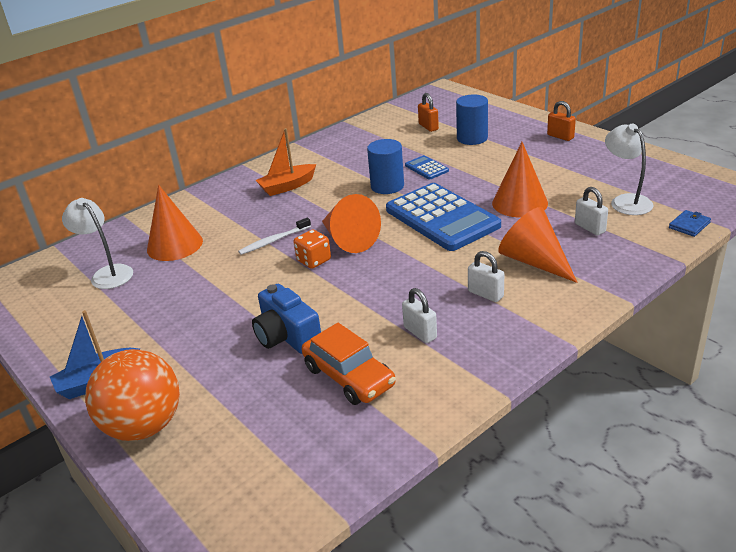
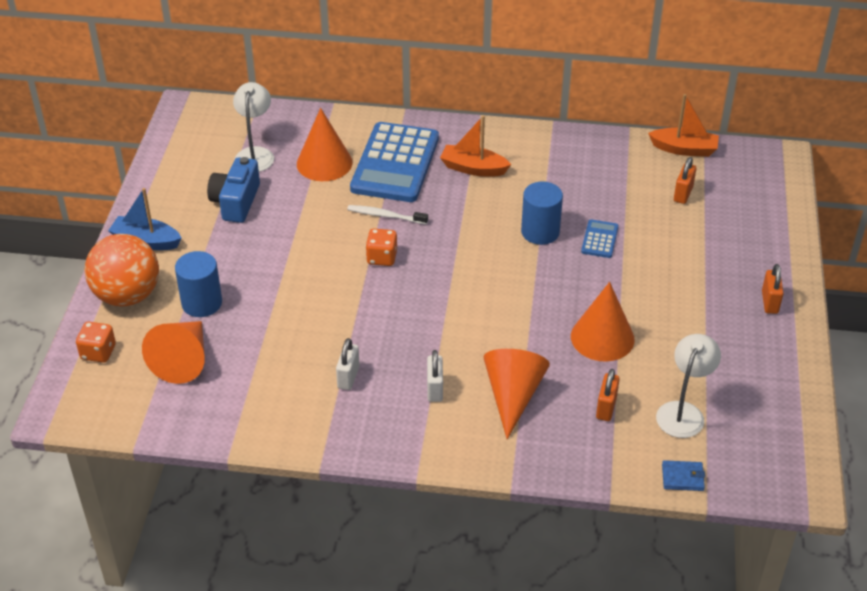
camera: 45 degrees right, 10 degrees up
(186, 484) = (98, 352): none -> orange dice
(287, 336) = (277, 304): blue camera -> blue camera (236, 202)
(348, 239) = (431, 259): orange cone -> orange cone (183, 360)
(349, 376) = (263, 367): orange car -> none
(391, 112) = (684, 149): none -> orange boat
(442, 218) = (523, 299): blue calculator -> blue calculator (395, 163)
(472, 138) = (694, 238): blue cylinder -> blue cylinder (202, 303)
(590, 228) = (606, 407): white padlock -> orange padlock

